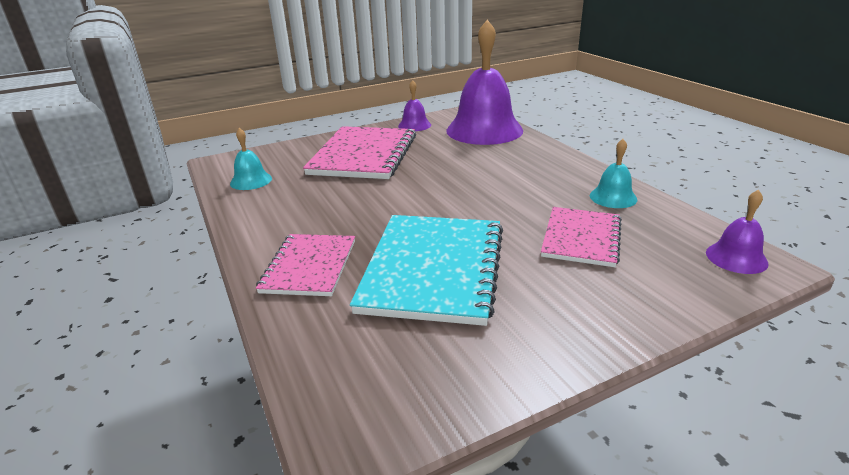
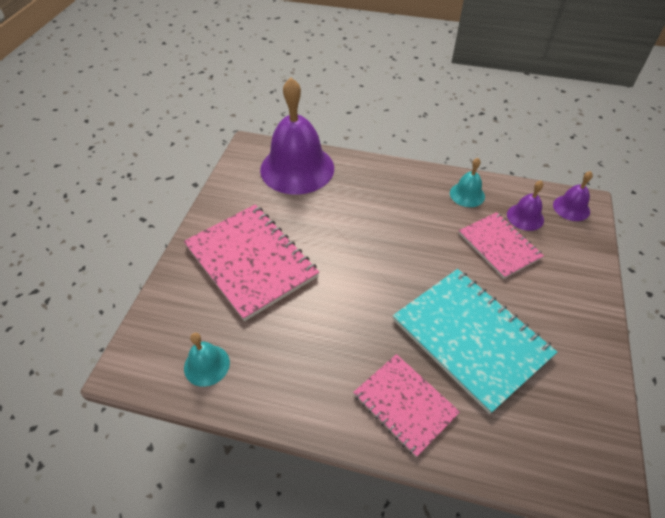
camera: 50 degrees left, 20 degrees up
(414, 125) = (232, 194): purple bell -> purple bell (525, 217)

